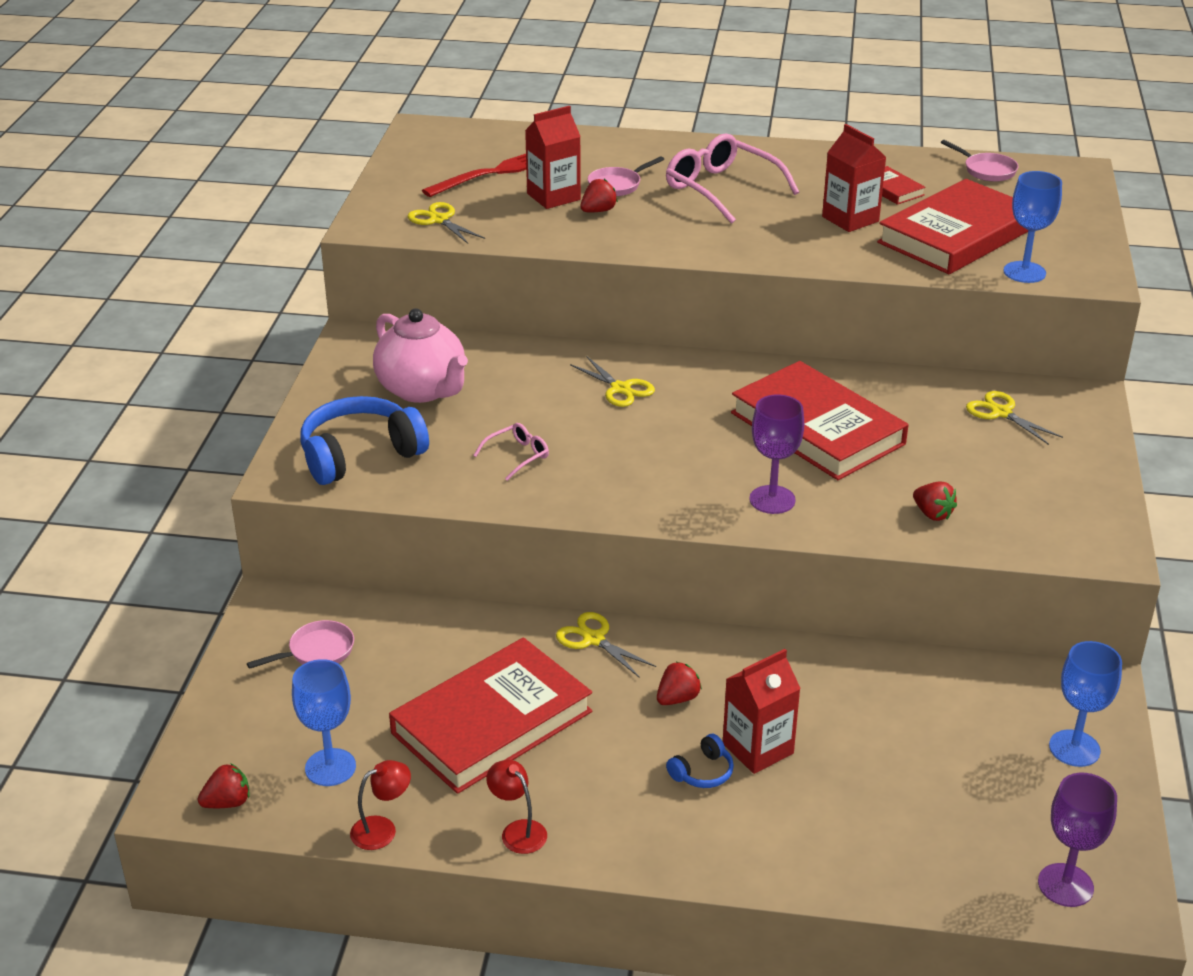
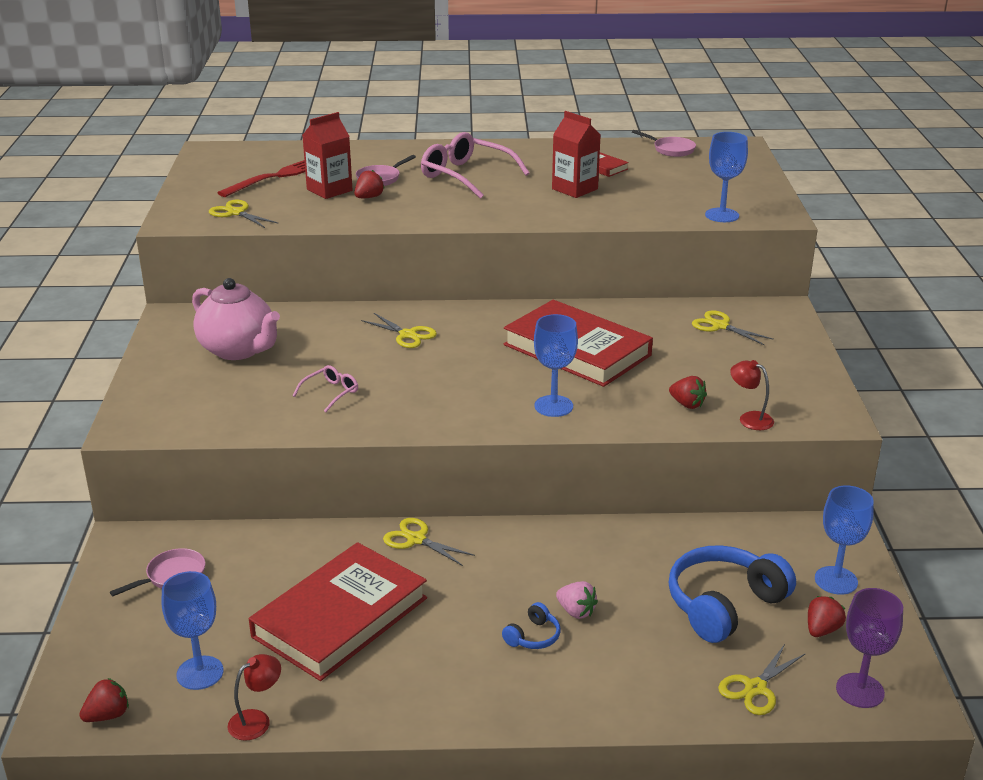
camera: 10 degrees left, 5 degrees down
(360, 455) = (192, 404): blue headphones -> blue headphones (724, 605)
(518, 831) = (381, 706): red lamp -> red lamp (749, 418)
(677, 698) = (498, 579): red strawberry -> red strawberry (822, 630)
(758, 748) = (576, 611): red carton -> pink strawberry
(772, 500) = (553, 406): purple goblet -> blue goblet
(943, 866) = (755, 688): none -> yellow scissors
(956, 235) = (661, 194): red book -> none

